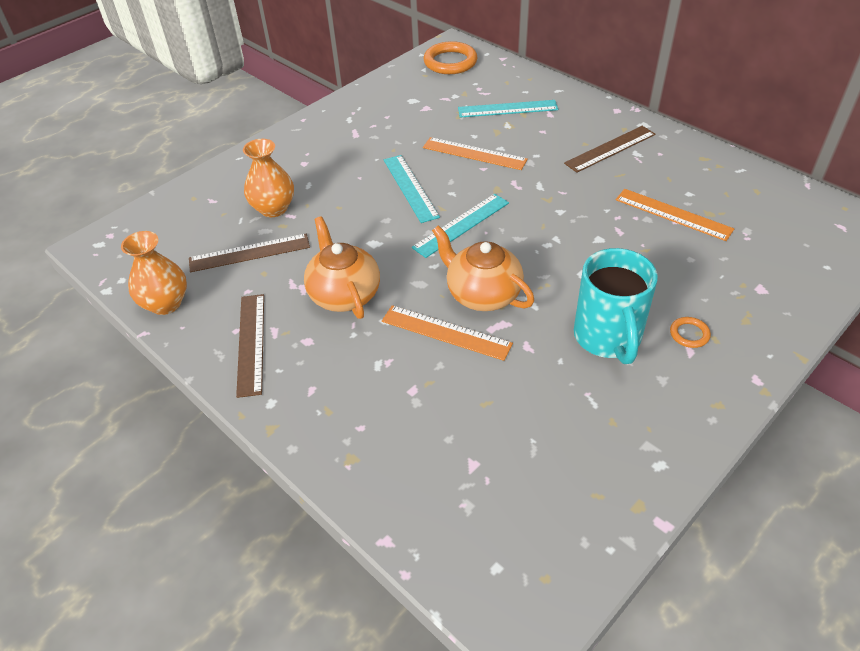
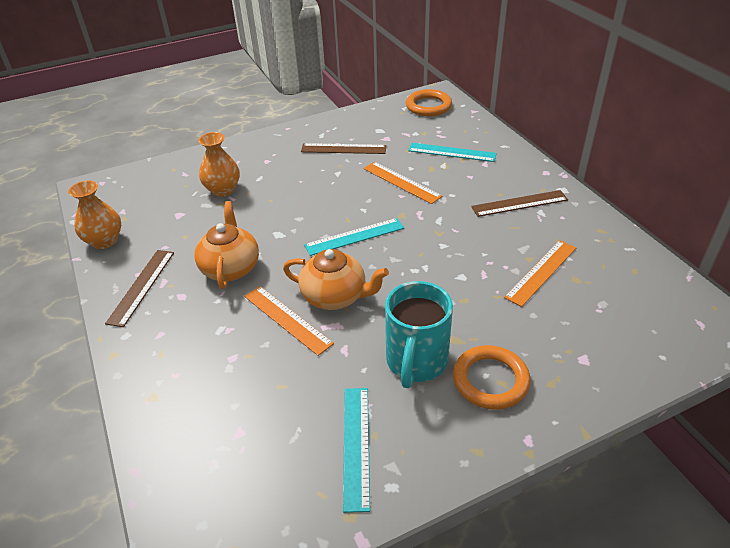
camera: 20 degrees right, 5 degrees down
(249, 253) = (184, 219): brown ruler -> brown ruler (343, 149)
(410, 188) = (333, 198): turquoise ruler -> turquoise ruler (356, 445)
(482, 294) = (335, 296): orange teapot -> orange teapot turned 135 degrees clockwise
(673, 214) = (541, 272): orange ruler -> orange ruler turned 75 degrees clockwise
(689, 334) = (490, 380): orange ring -> orange ring, size x2.05

